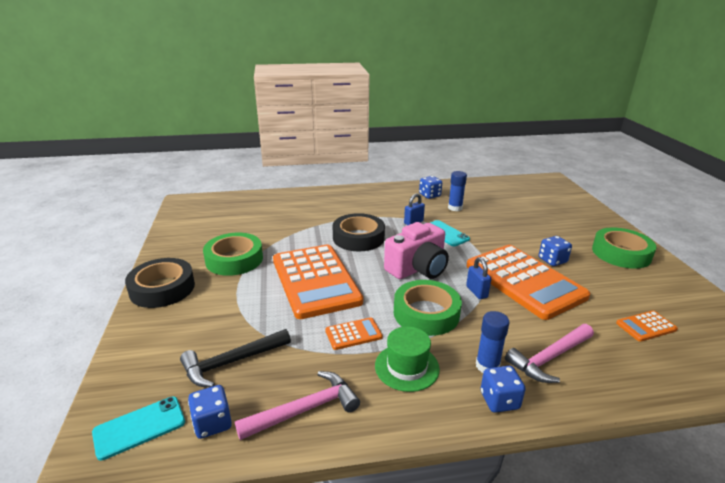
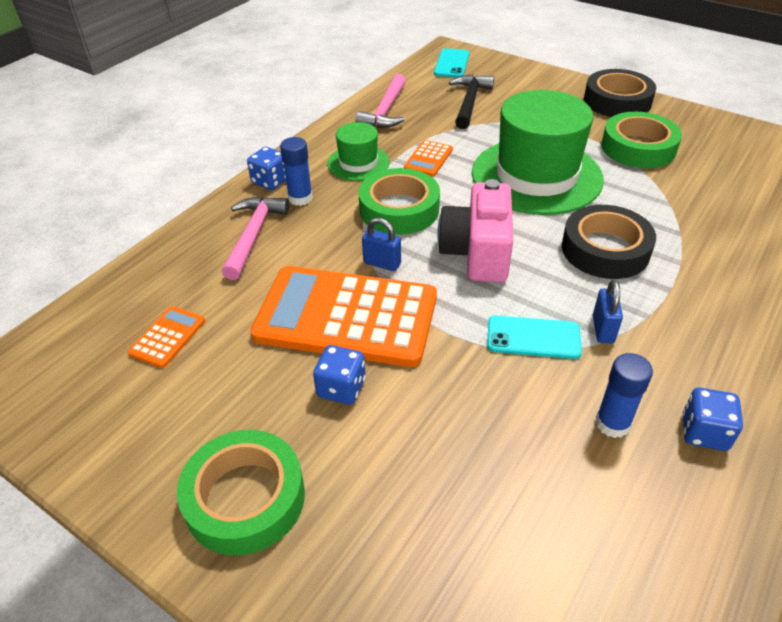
camera: 135 degrees right, 15 degrees up
(212, 423) = (422, 82): blue dice -> none
(315, 281) = (536, 176): orange calculator -> green hat

